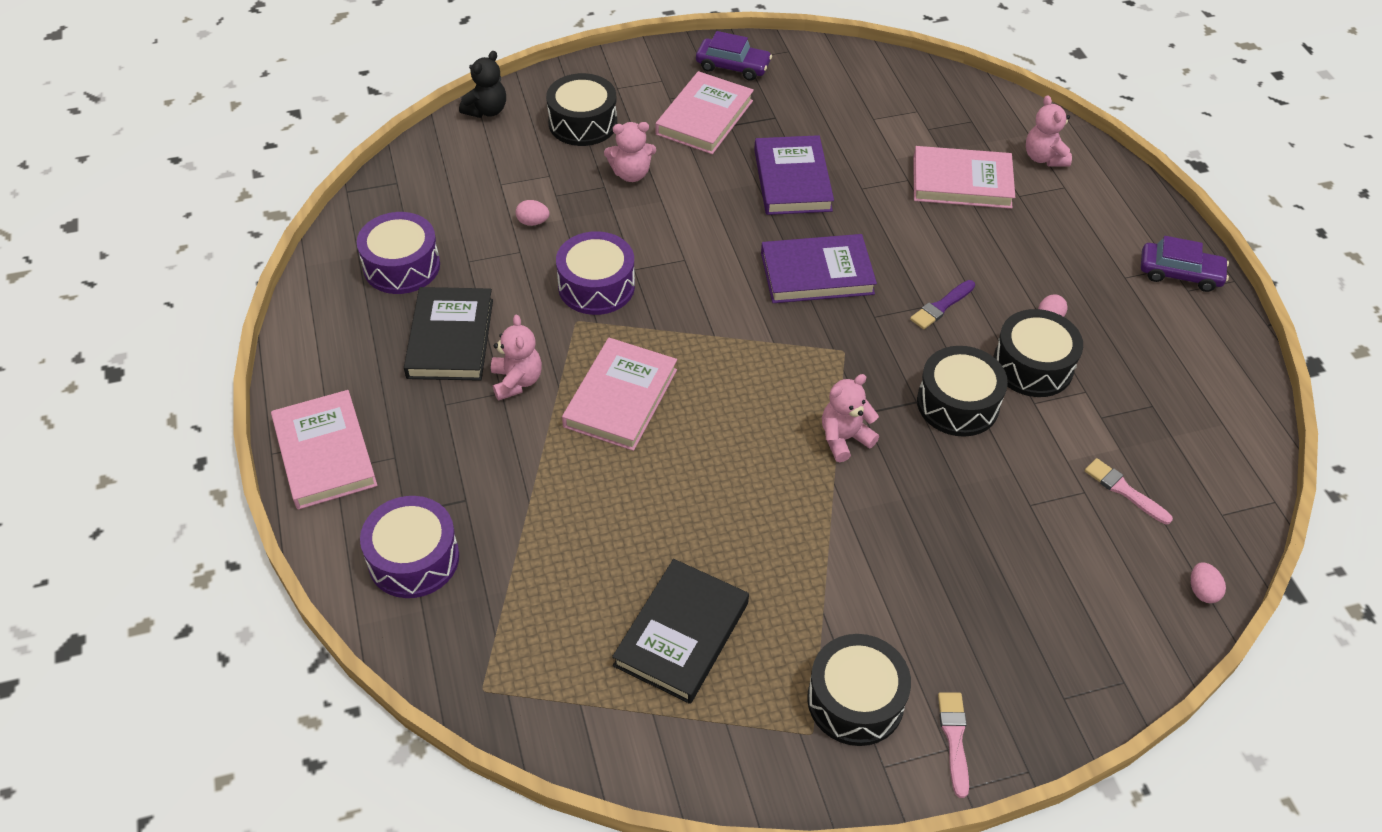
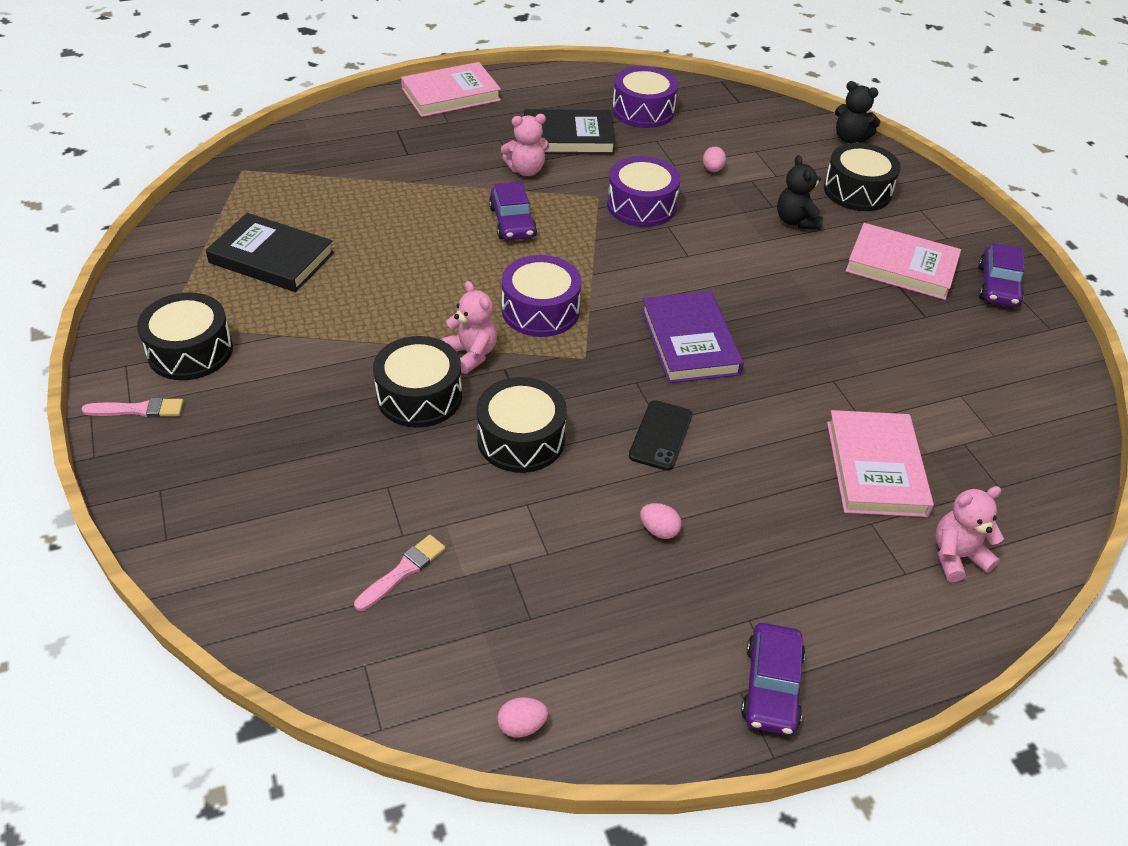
camera: 85 degrees right, 5 degrees down
(413, 559) = (356, 136): purple drum -> purple drum (540, 310)
(620, 398) = (512, 222): pink book -> purple car
(631, 174) = (796, 221): pink teddy bear -> black teddy bear
(792, 180) = (827, 327): purple book -> none
(941, 306) = (661, 435): purple brush -> black phone
(1032, 366) = (582, 507): black drum -> black drum (419, 396)
(1202, 591) = (261, 625): pink egg -> pink egg (522, 726)

